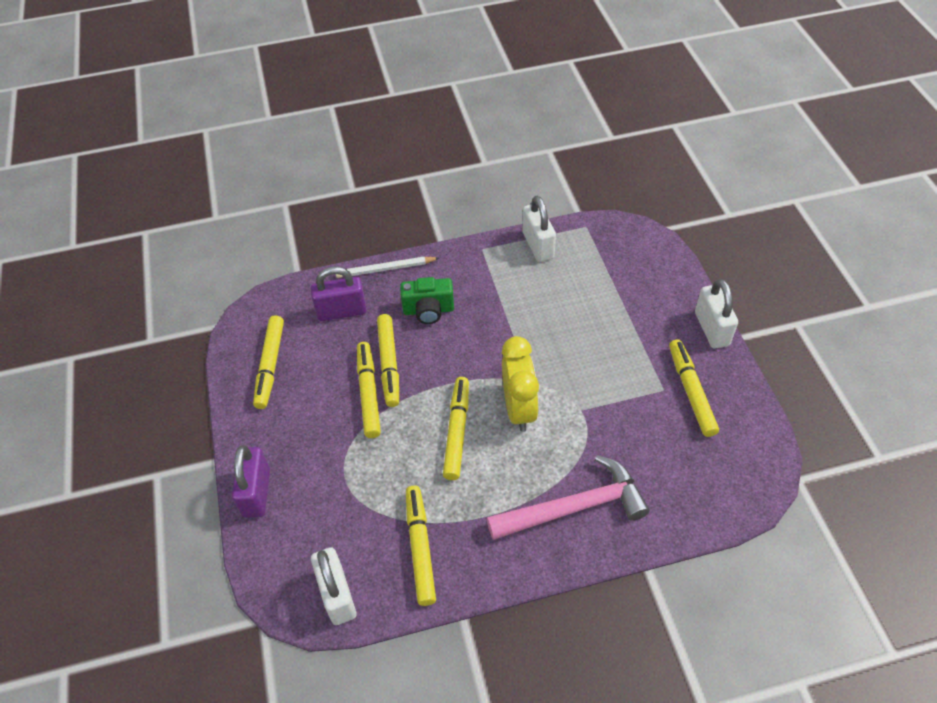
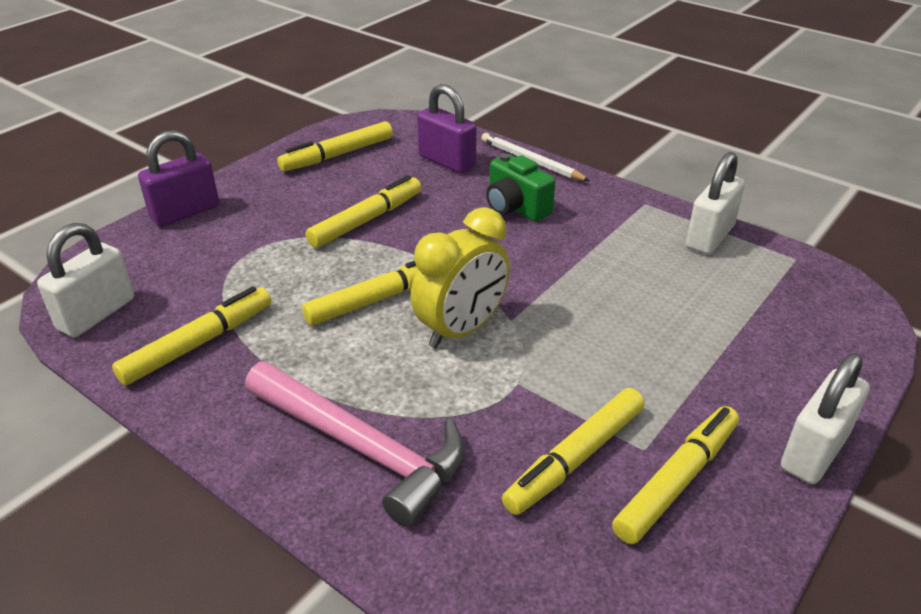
camera: 50 degrees right, 15 degrees down
(389, 364) = (417, 215): yellow marker -> yellow marker (575, 458)

